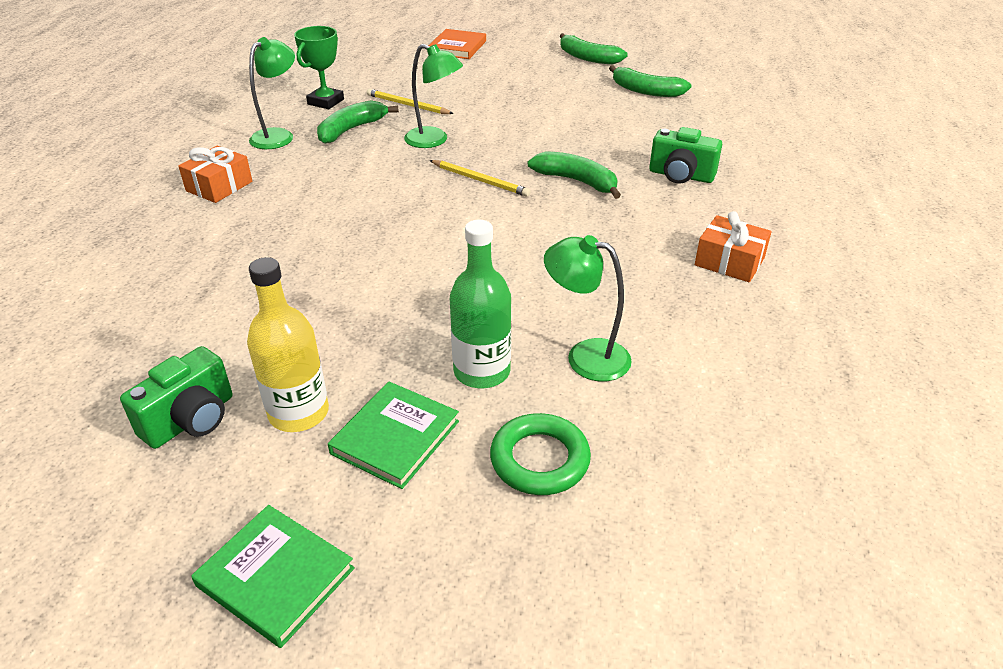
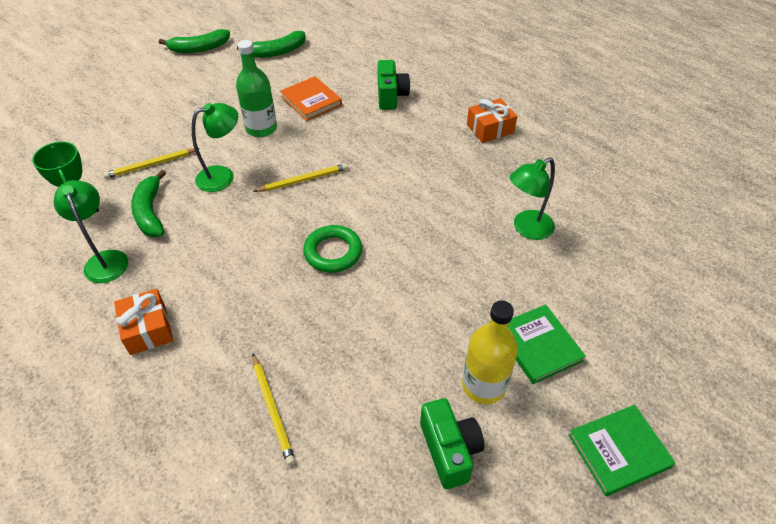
camera: 55 degrees left, 10 degrees up
(174, 285) = (273, 409): none -> yellow pencil
(457, 47) = (92, 96): orange book -> orange book (311, 101)
(482, 371) = (507, 279): green bottle -> green bottle (261, 128)
(539, 459) = (595, 290): green ring -> green ring (333, 252)
(577, 181) = (352, 139): green banana -> none
(681, 176) = (391, 96): green camera -> green camera turned 60 degrees counterclockwise

